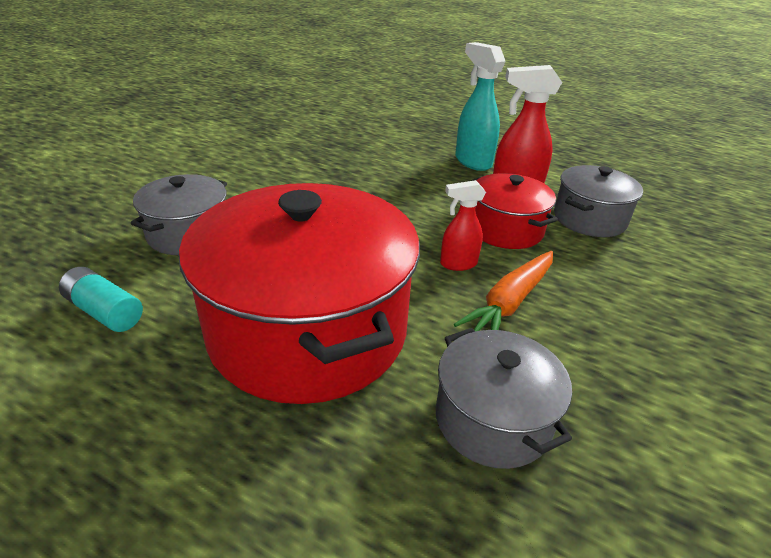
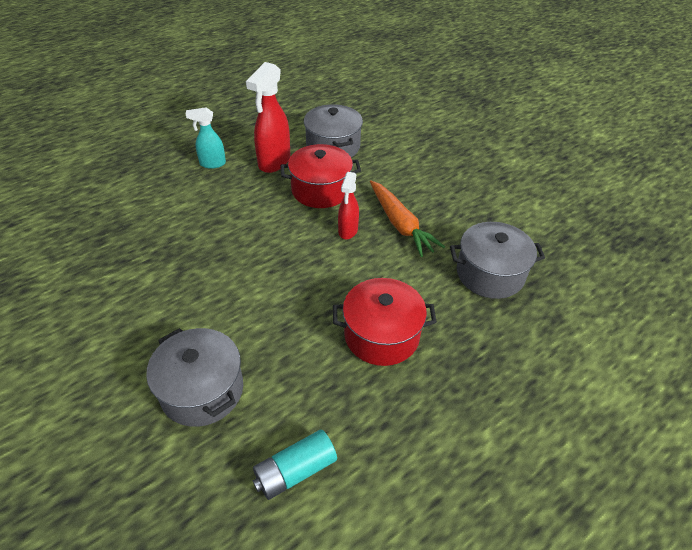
camera: 65 degrees left, 10 degrees up
(308, 330) = (381, 335): red pot -> red pot, size x0.51
(472, 161) = (212, 164): turquoise spray bottle -> turquoise spray bottle, size x0.60

